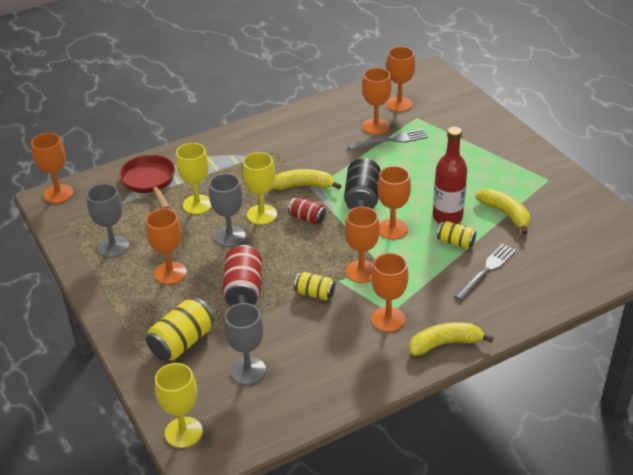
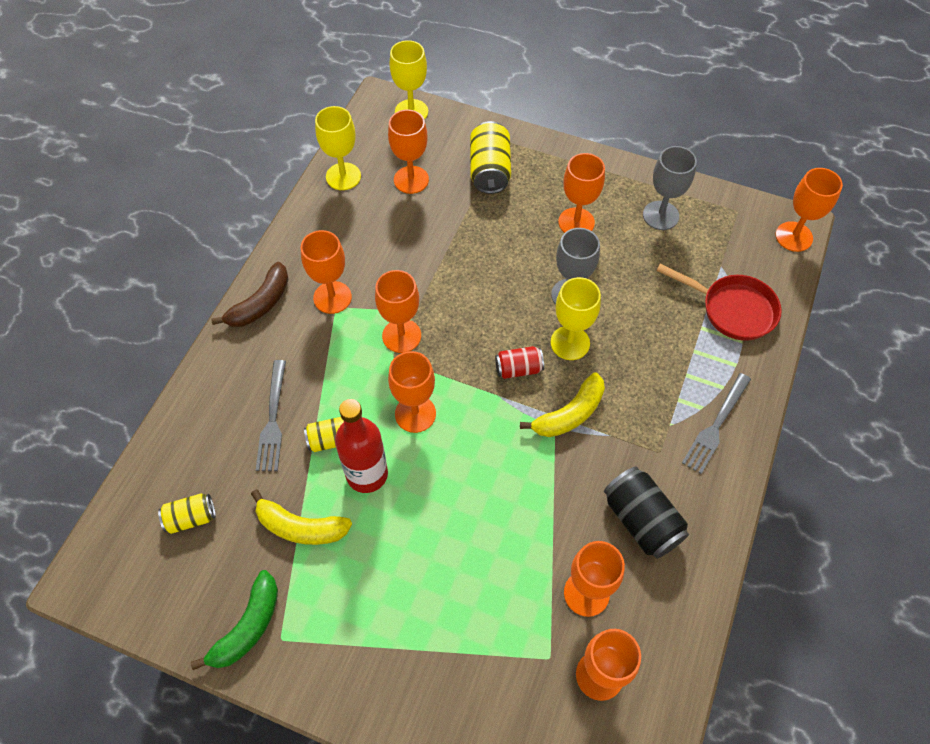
camera: 140 degrees right, 20 degrees up
(197, 204) = (648, 313): yellow goblet -> yellow goblet (343, 176)
(243, 289) = (493, 247): red can -> none
(248, 371) = (411, 180): grey goblet -> orange goblet
(315, 293) = (424, 283): yellow can -> yellow can (191, 518)
(362, 198) = (487, 440): black can -> black can (641, 520)
(391, 140) = (541, 576): grey fork -> grey fork (716, 426)
(445, 344) = (260, 304): yellow banana -> brown banana
(564, 191) = (248, 627): none -> green banana

